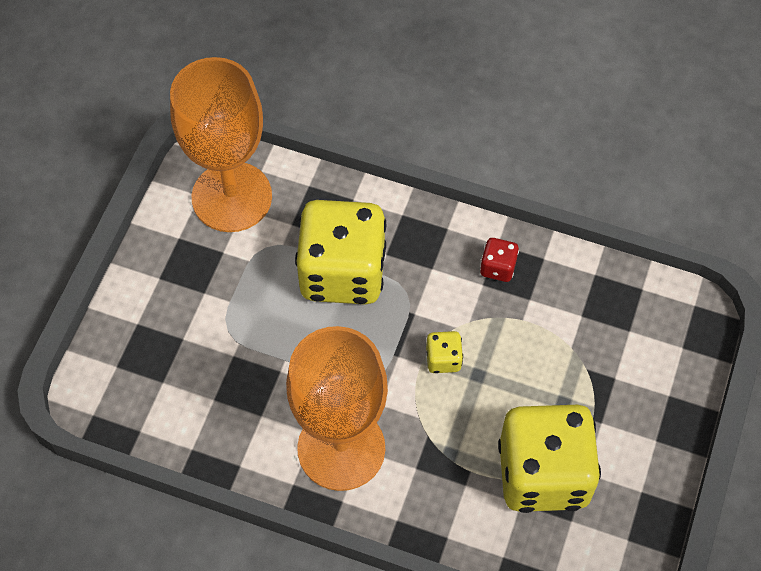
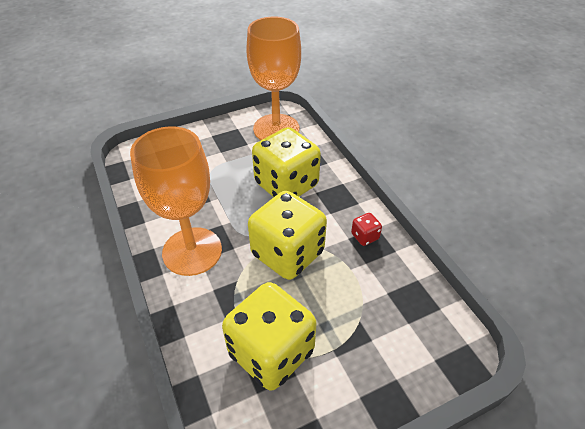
camera: 45 degrees right, 15 degrees down
(443, 359) = (287, 254): yellow dice -> yellow dice, size x2.47

